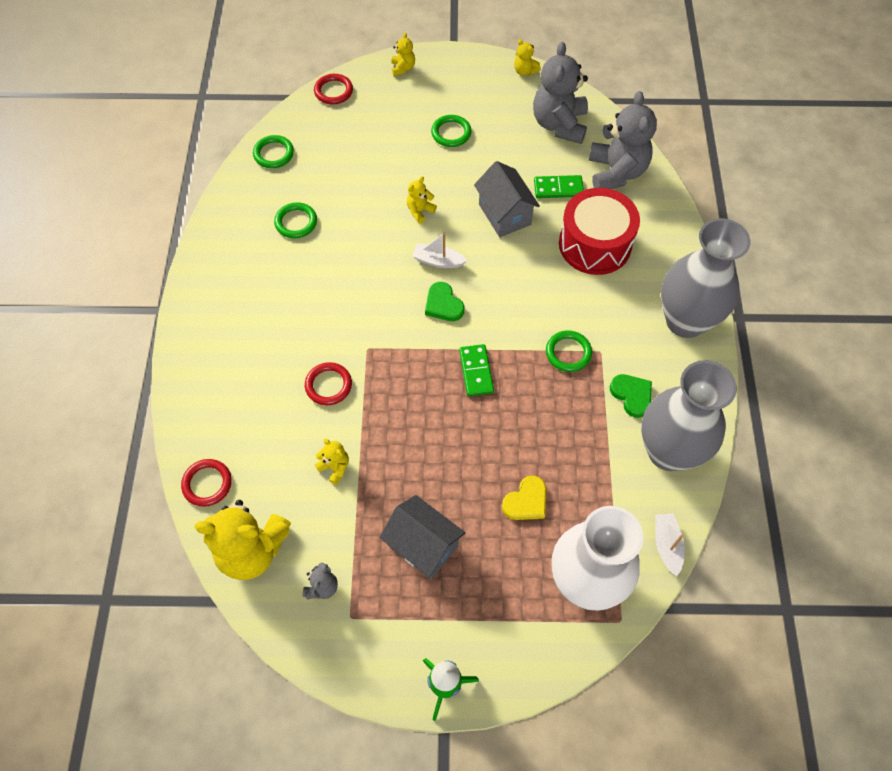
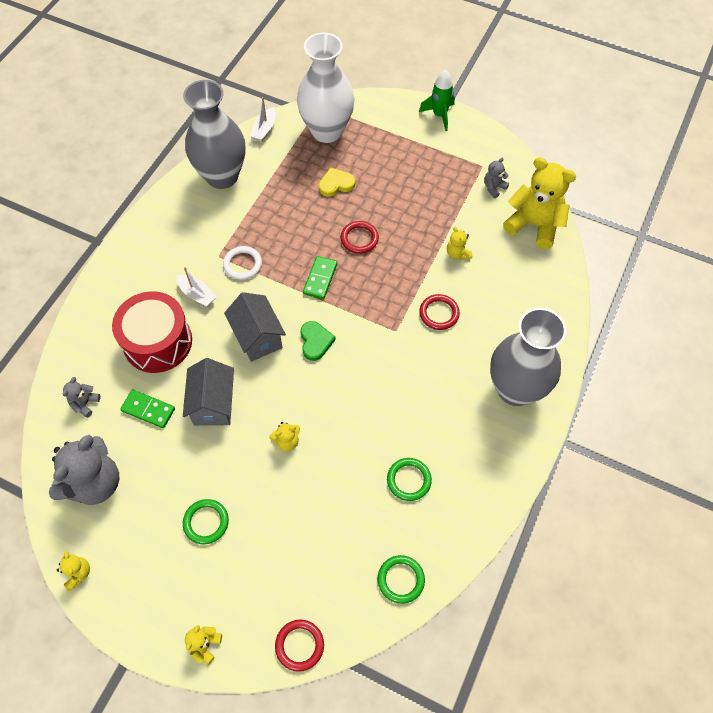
camera: 155 degrees left, 0 degrees up
(207, 484) = (555, 278): red ring -> red ring (359, 239)
(423, 545) = (417, 185): grey house -> grey house (257, 337)
(438, 261) = (298, 383): white boat -> white boat (197, 294)
(568, 353) = (243, 264): green ring -> white ring
(616, 172) = (85, 403): grey teddy bear -> grey teddy bear, size x0.45
(632, 395) = (219, 218): green heart -> none
(685, 321) = (139, 252): grey vase -> grey vase (515, 389)

